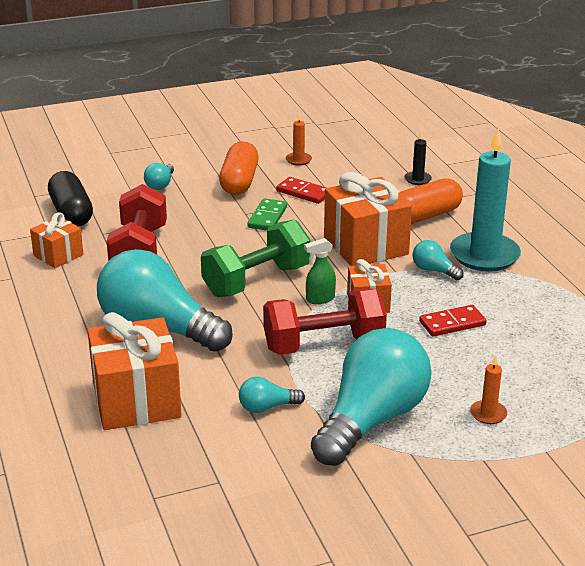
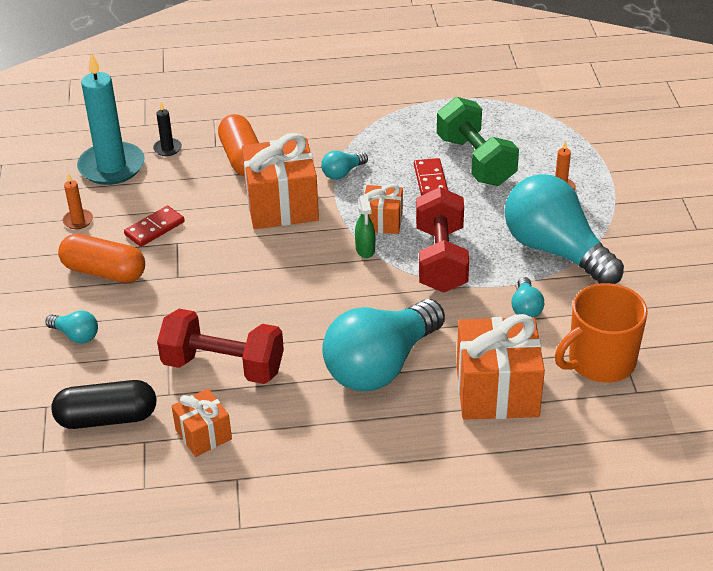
camera: 75 degrees left, 10 degrees up
(195, 466) = (600, 361): none -> orange mug
(256, 281) = (317, 286): green dumbbell -> green dumbbell (475, 161)
(267, 217) = (194, 262): green domino -> none
(484, 255) = (328, 139): turquoise candle -> turquoise candle (111, 167)

